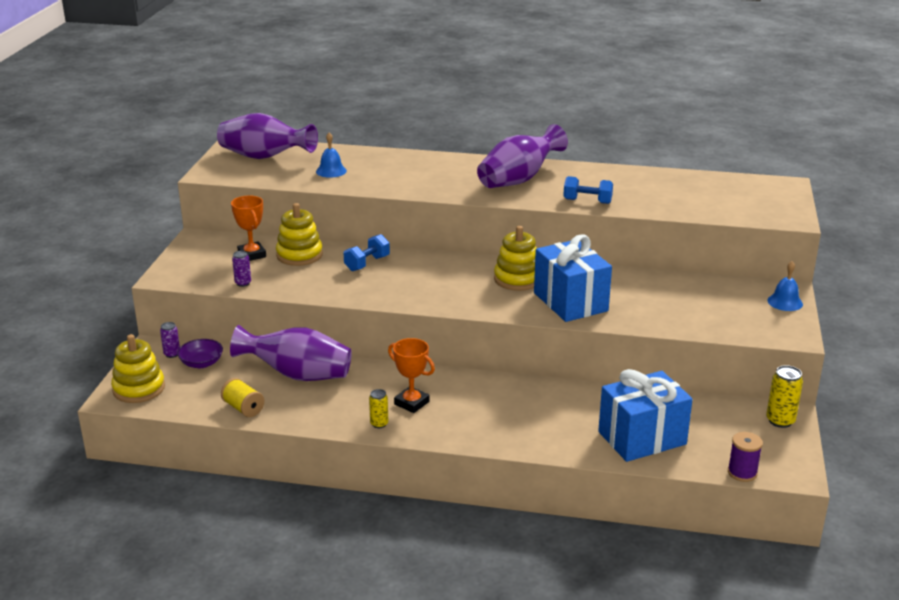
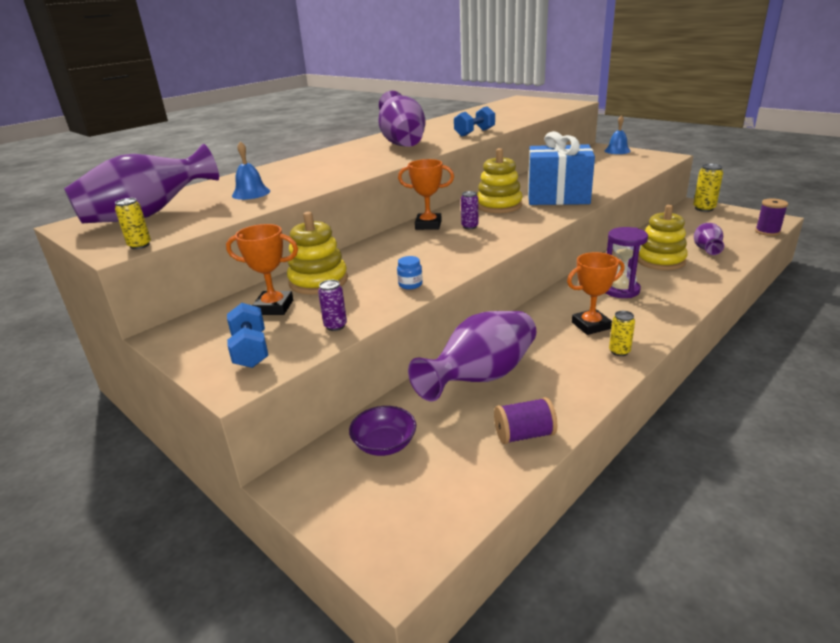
camera: 55 degrees left, 0 degrees up
(139, 389) = (394, 525): yellow stacking toy -> yellow stacking toy (660, 260)
(172, 354) = (333, 466): purple can -> purple can (469, 226)
(216, 177) = (140, 245): none -> yellow can
(243, 408) = (524, 435): yellow spool -> purple spool
(320, 289) = (410, 284): none -> blue jar
(367, 263) = (388, 253): blue dumbbell -> blue dumbbell (250, 350)
(439, 261) = (428, 225): none -> orange trophy
(493, 405) = (620, 290): none -> purple hourglass
(642, 438) = (706, 249): blue gift -> purple vase

